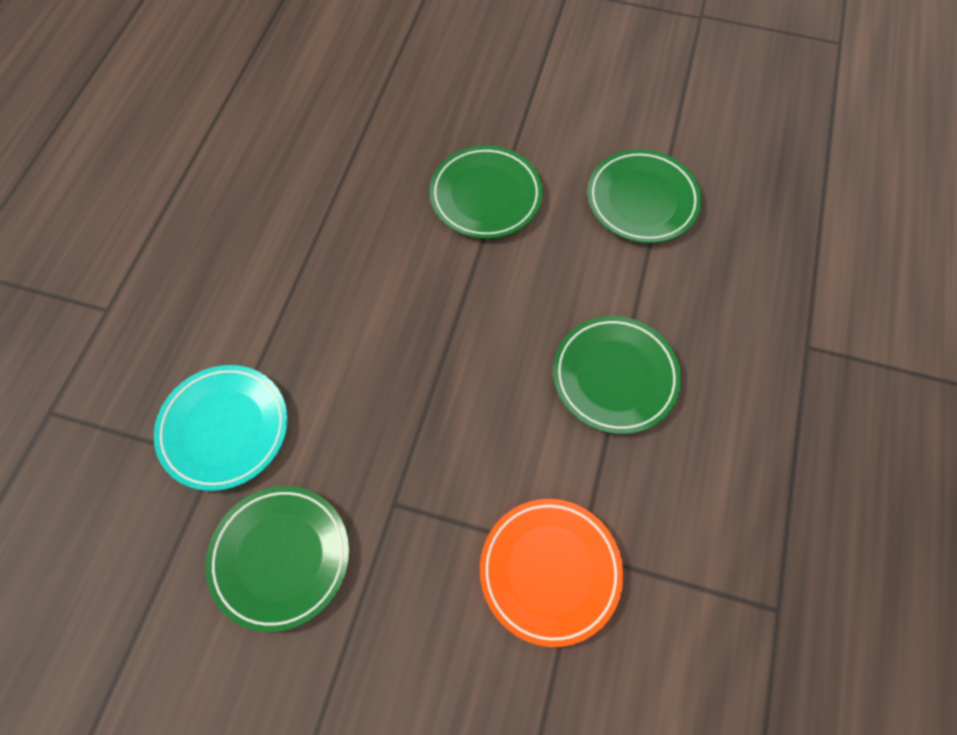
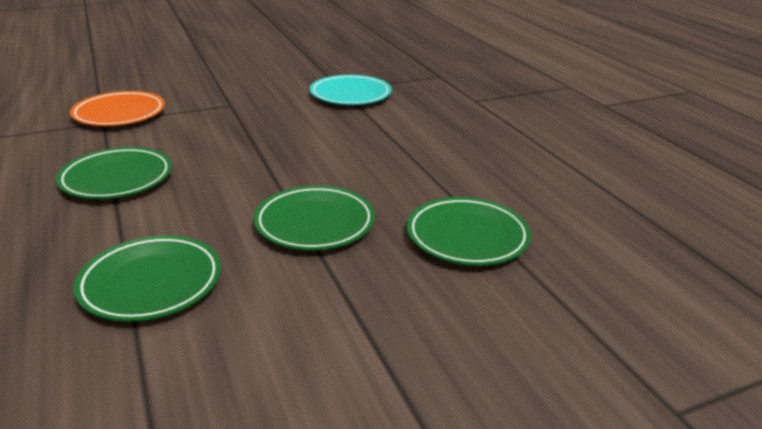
camera: 140 degrees right, 35 degrees down
(280, 558) = (271, 82): green plate -> green plate (467, 237)

